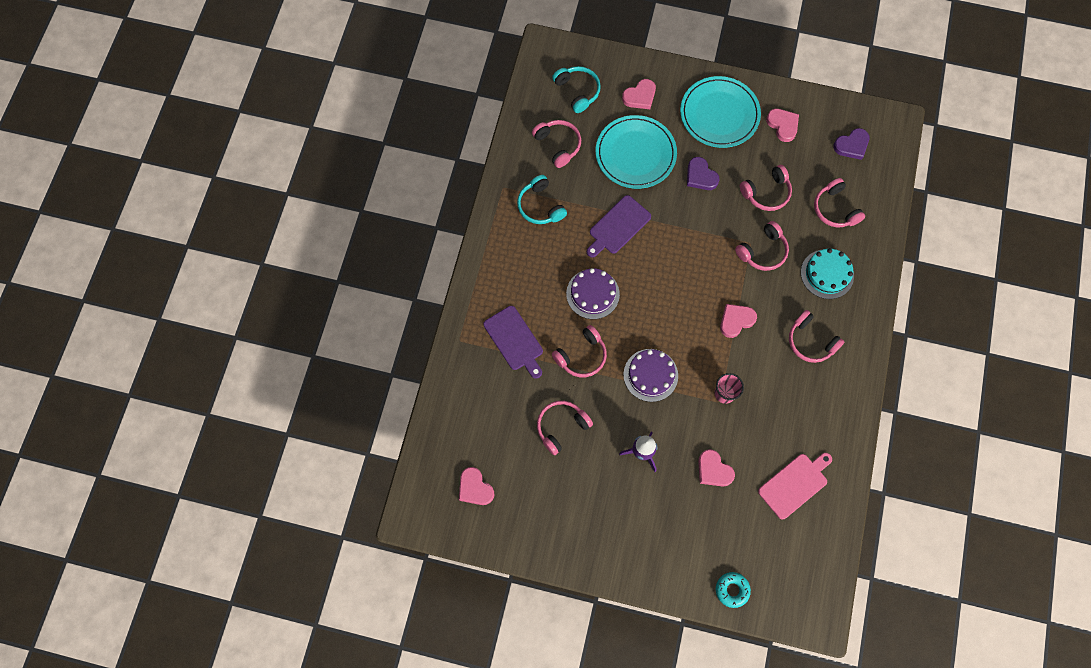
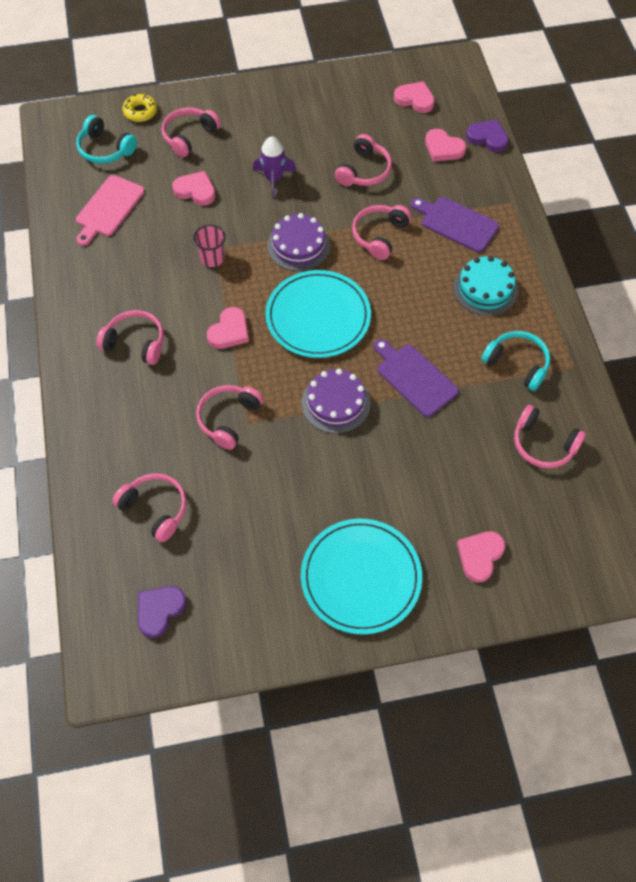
camera: 155 degrees right, 10 degrees down
(577, 91) = (564, 527): turquoise headphones -> turquoise headphones (105, 149)
(592, 294) = (402, 296): purple cake -> purple cake (336, 403)
(618, 226) = (414, 378): purple cutting board -> purple cutting board turned 60 degrees counterclockwise
(635, 154) = (442, 474): turquoise plate -> turquoise plate (318, 317)
(700, 176) = (346, 480): purple heart -> purple heart (487, 138)
(732, 590) = (140, 112): turquoise donut -> yellow donut
(766, 193) = (252, 493): pink headphones -> pink headphones (189, 136)
(783, 125) = (267, 599): pink heart -> pink heart (443, 148)
(827, 274) = (140, 424): turquoise cake -> turquoise cake (485, 288)

